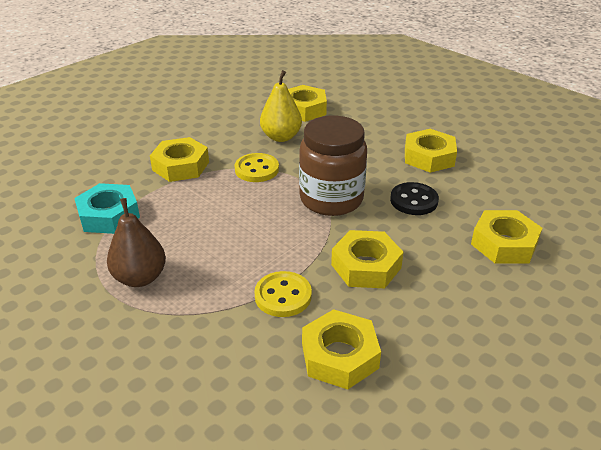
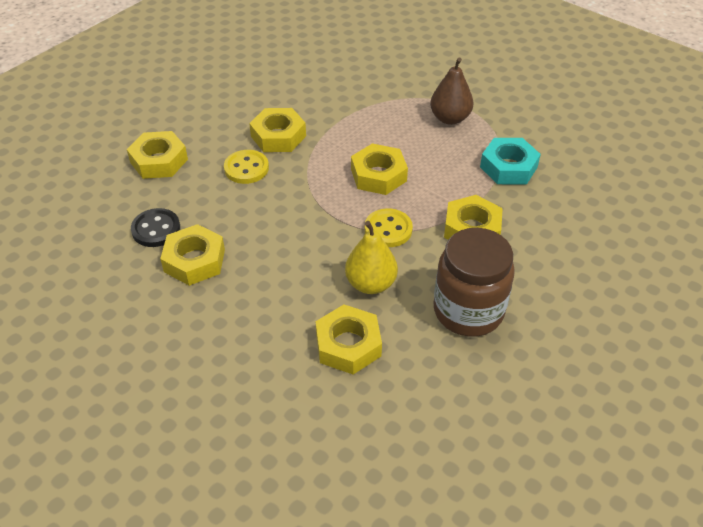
camera: 175 degrees right, 10 degrees up
(283, 296) = (340, 112): yellow button -> yellow button (246, 168)
(331, 199) = (306, 196): brown jar -> brown jar (468, 311)
(339, 356) = (299, 81): yellow nut -> yellow nut (378, 175)
(414, 200) = (226, 200): black button -> black button (156, 229)

